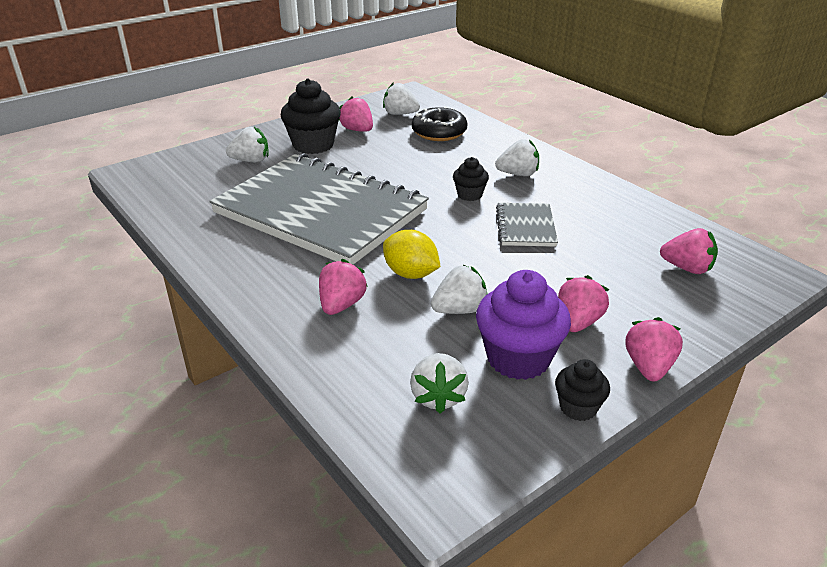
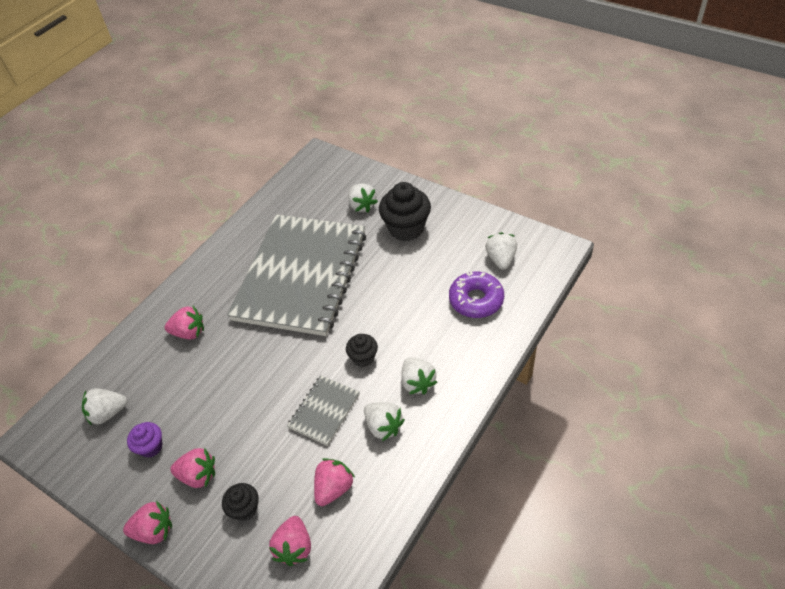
camera: 75 degrees right, 15 degrees up
(357, 130) = (449, 244): pink strawberry -> pink strawberry (334, 488)
(411, 274) = (234, 357): yellow lemon -> none
(439, 132) = (476, 300): black donut -> purple donut
(459, 310) = (197, 398): white strawberry -> white strawberry (383, 426)
(518, 358) = (151, 447): purple cupcake -> purple cupcake, size x0.54
(525, 227) = (324, 411): grey notebook -> grey notebook turned 45 degrees counterclockwise
(578, 407) = (107, 492): black cupcake -> black cupcake (245, 509)

